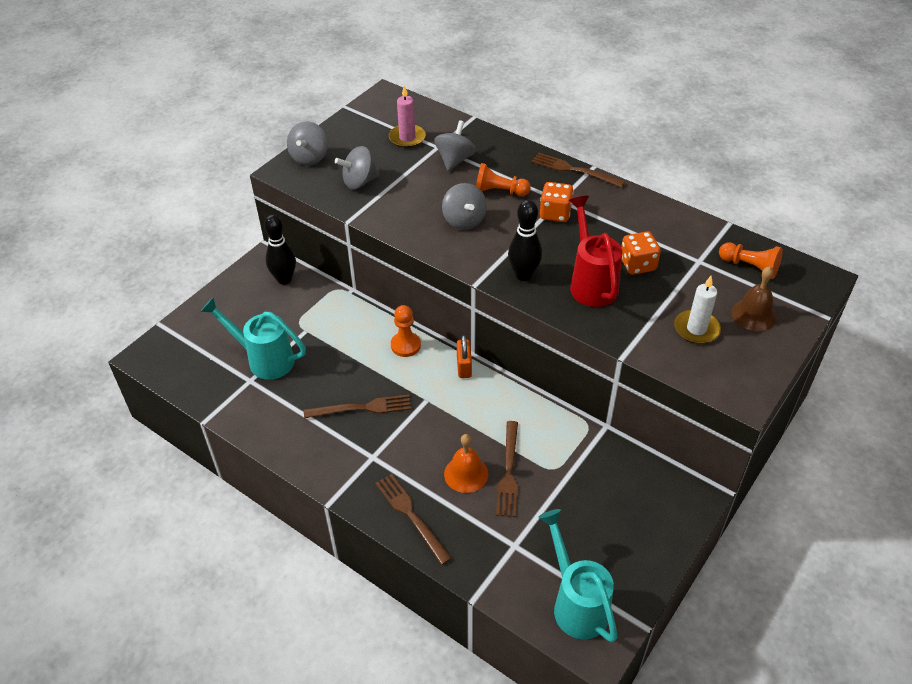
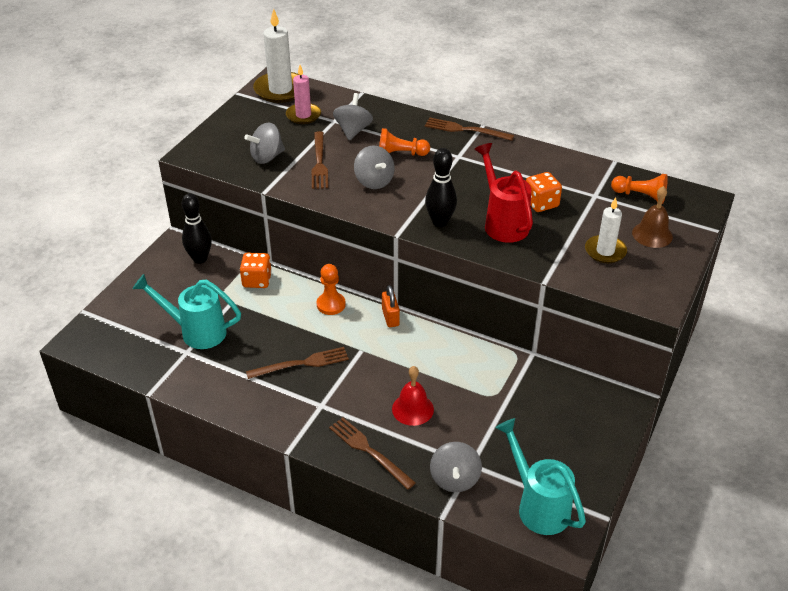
camera: 10 degrees left, 5 degrees down
(309, 157) = (213, 140): grey spinning top -> grey spinning top (455, 479)
(390, 107) = (280, 90): none -> white candle
(466, 474) = (412, 409): orange bell -> red bell
(508, 472) = (452, 403): brown fork -> brown fork (319, 162)
(555, 213) = (456, 168): orange dice -> orange dice (257, 280)

